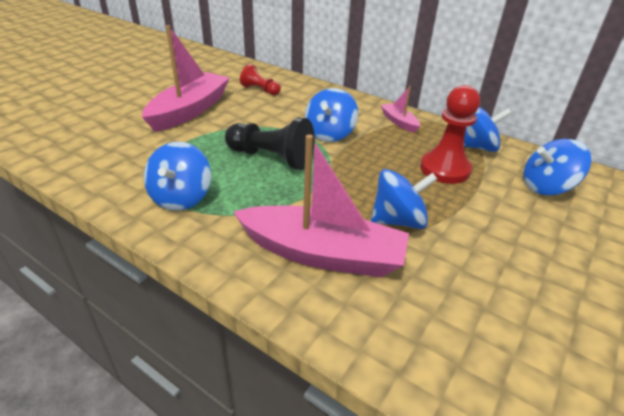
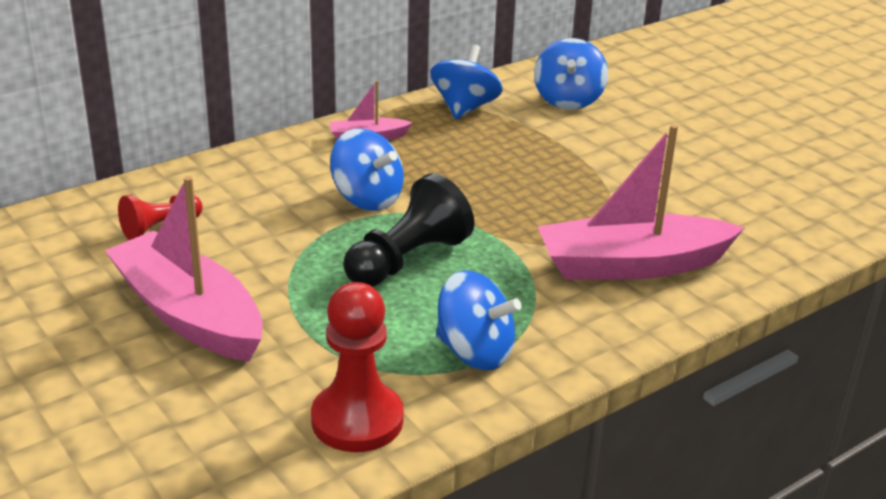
camera: 70 degrees left, 5 degrees down
(322, 254) = (631, 265): pink boat -> pink boat turned 135 degrees counterclockwise
(398, 220) = (591, 203): blue spinning top -> none
(445, 169) = (504, 144): red pawn -> red pawn (357, 420)

